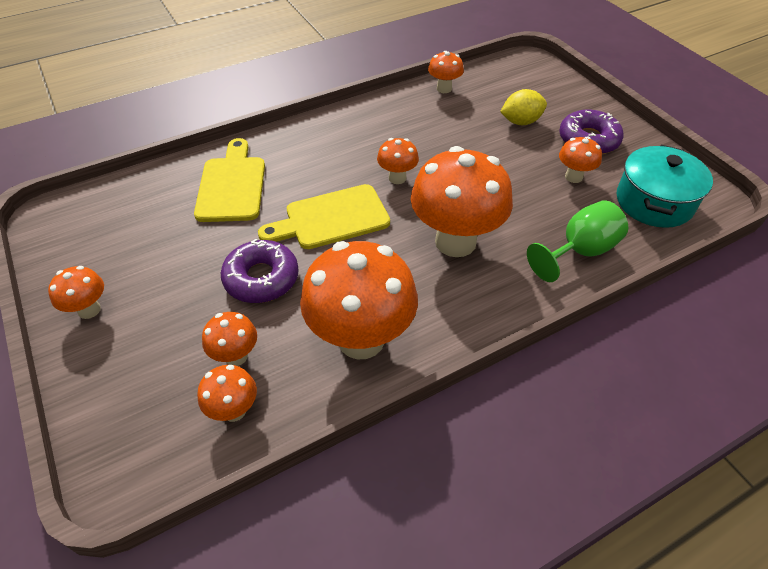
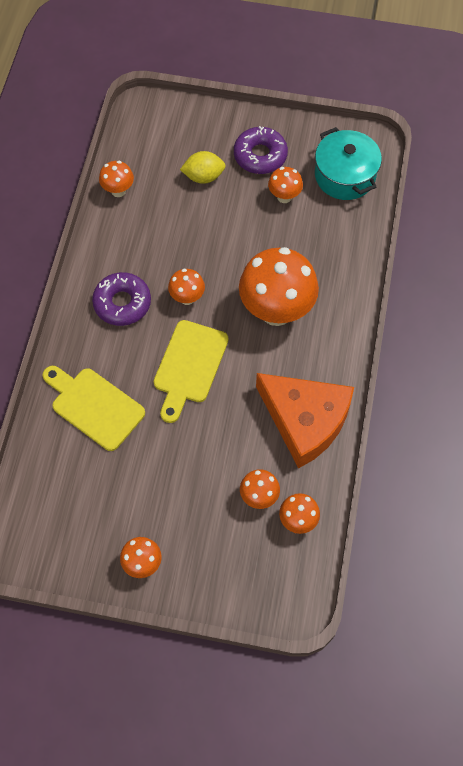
camera: 50 degrees left, 15 degrees up
(261, 278) = (207, 444): purple donut -> purple donut (122, 303)
(361, 339) = (305, 420): orange mushroom -> orange cheese
(520, 122) = (203, 177): yellow lemon -> yellow lemon turned 60 degrees clockwise
(580, 251) = (344, 252): green goblet -> none

